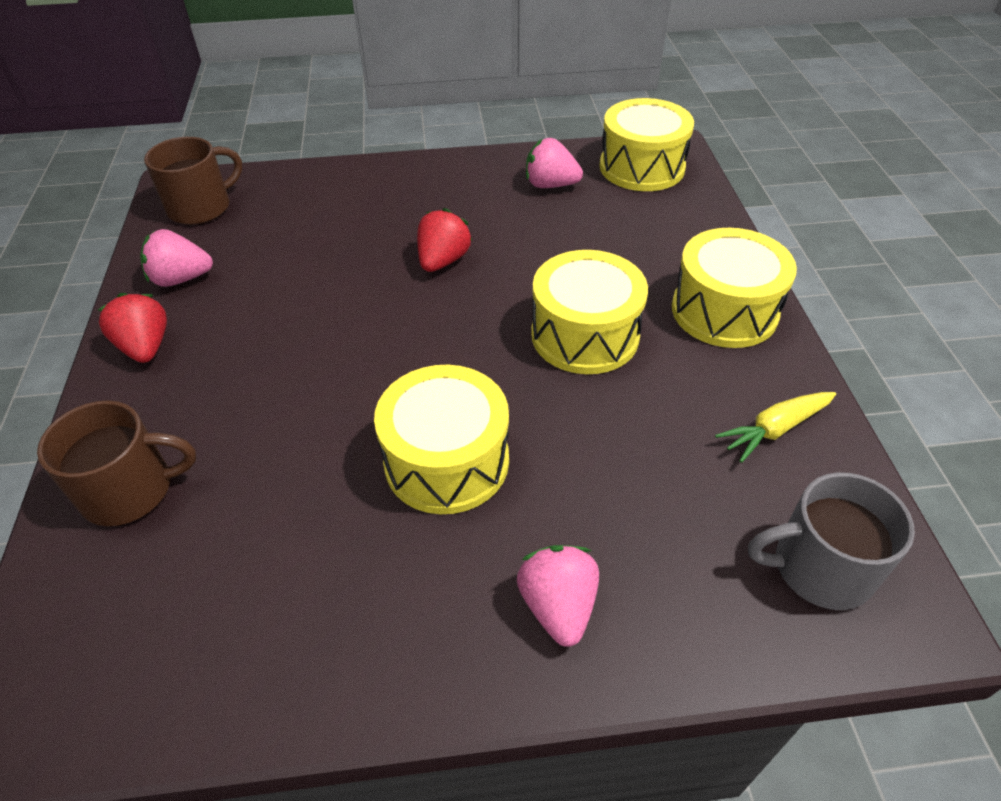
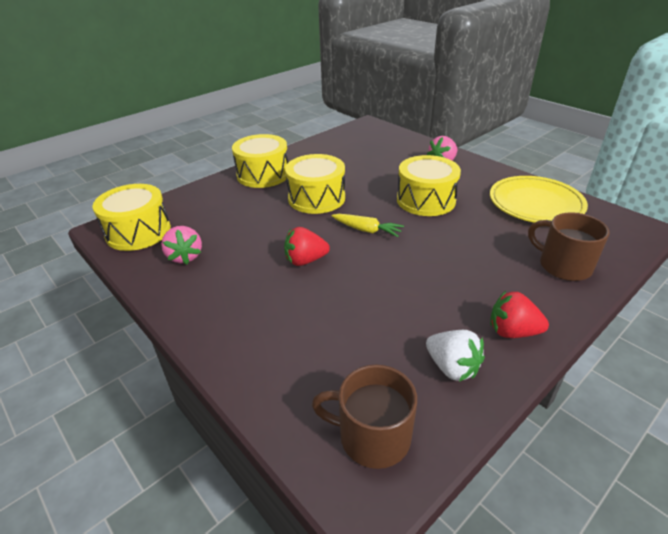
camera: 125 degrees left, 10 degrees down
(146, 347) = (512, 331): red strawberry -> red strawberry turned 75 degrees clockwise
(181, 279) = (452, 367): pink strawberry -> white strawberry
(261, 623) = (535, 203): none -> yellow plate
(774, 429) = (322, 151): yellow carrot -> yellow carrot (366, 230)
(820, 567) = (370, 135): grey mug -> none

